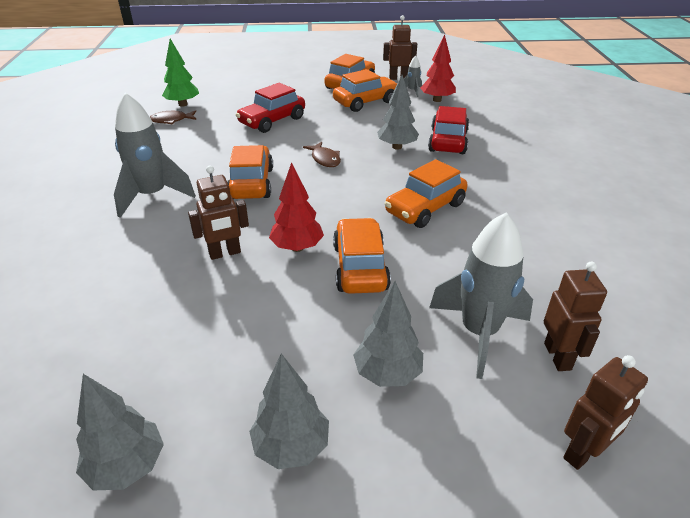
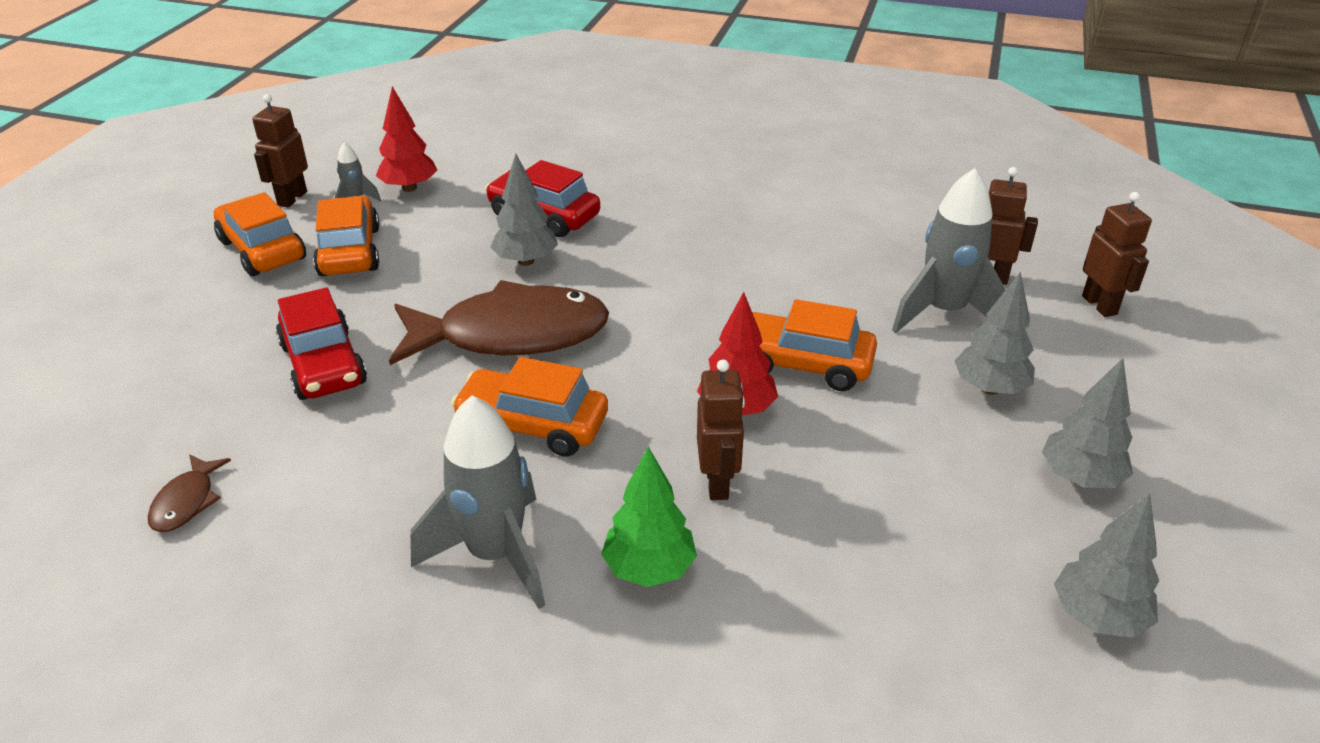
camera: 70 degrees left, 0 degrees up
(183, 104) = (119, 476): green tree -> green tree (649, 569)
(325, 159) = (511, 335): brown fish -> brown fish, size x2.43
(425, 208) = (701, 282): orange car -> none

